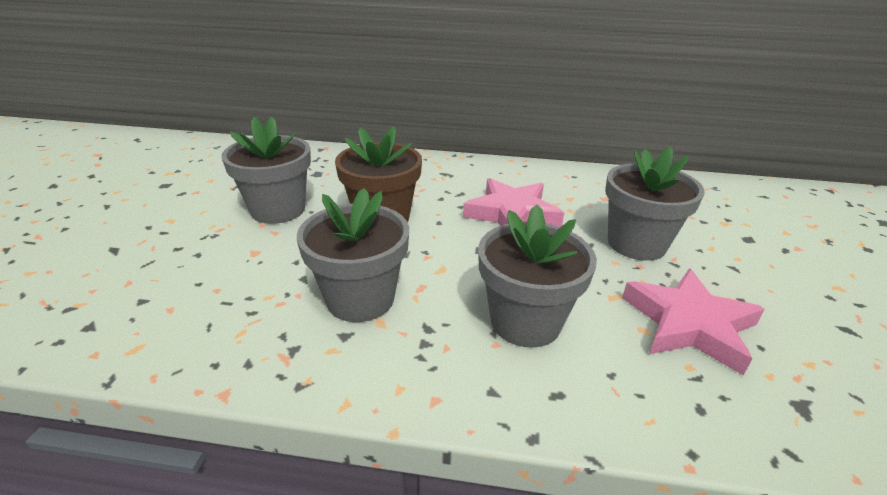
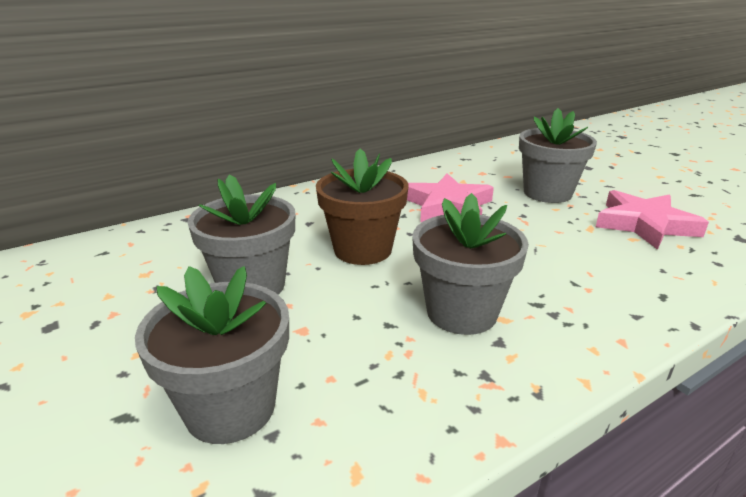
camera: 40 degrees left, 5 degrees down
(525, 321) = (579, 267): grey flower pot -> grey flower pot (230, 408)

